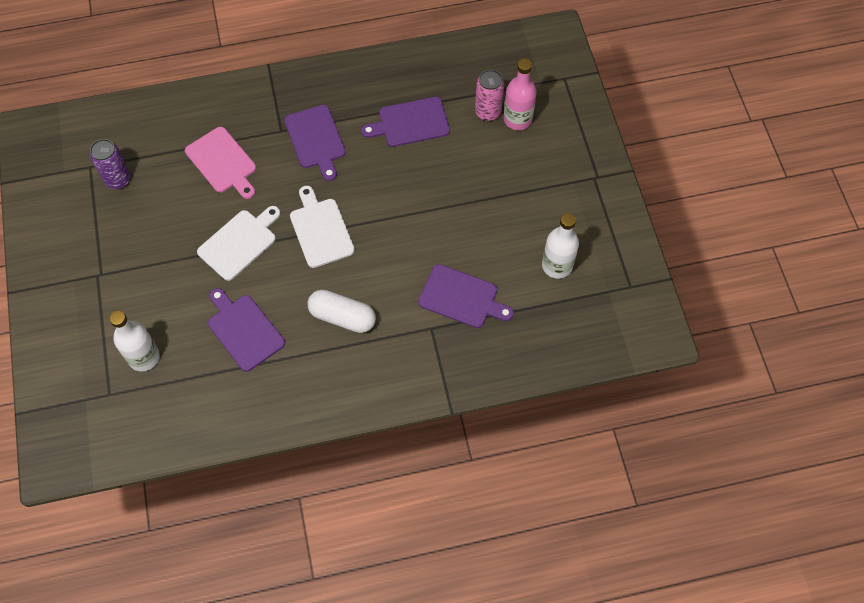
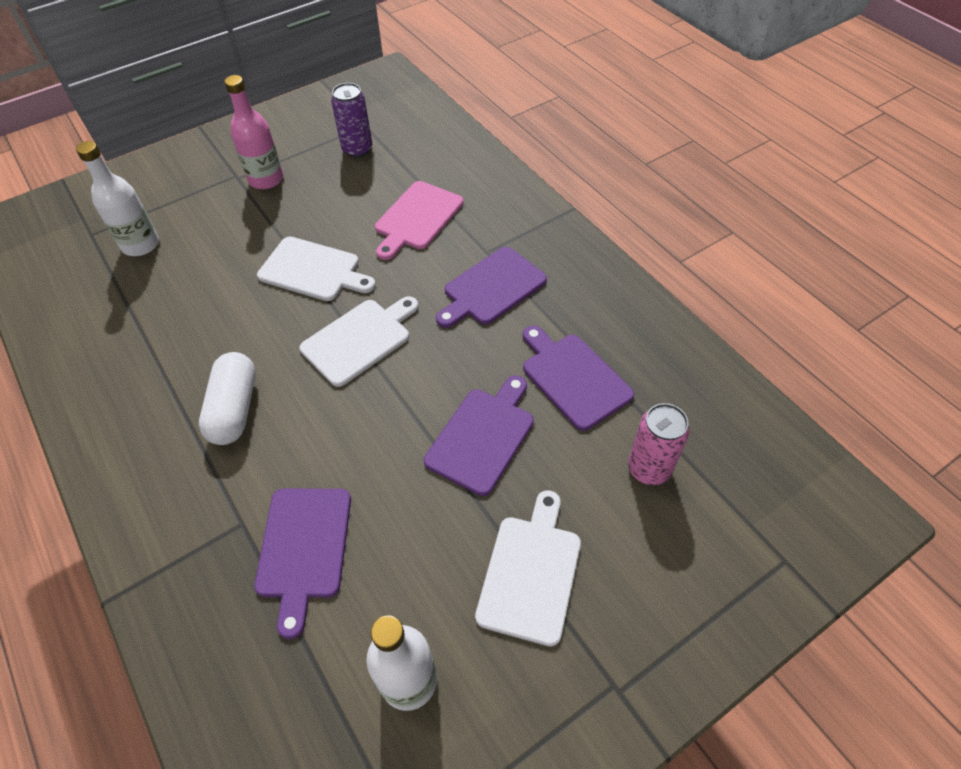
camera: 70 degrees right, 10 degrees down
(244, 330) = (193, 316): purple cutting board -> purple cutting board (482, 437)
(517, 119) = (661, 516): pink bottle -> pink bottle (266, 179)
(523, 191) = (531, 573): none -> white cutting board

